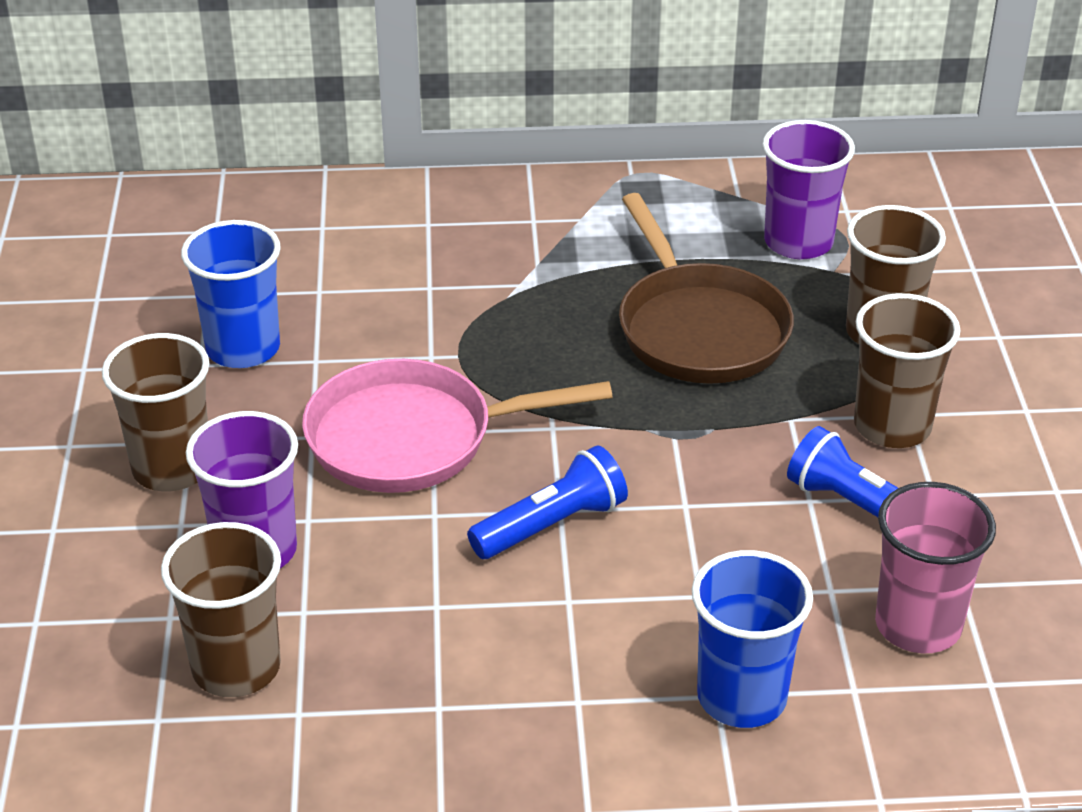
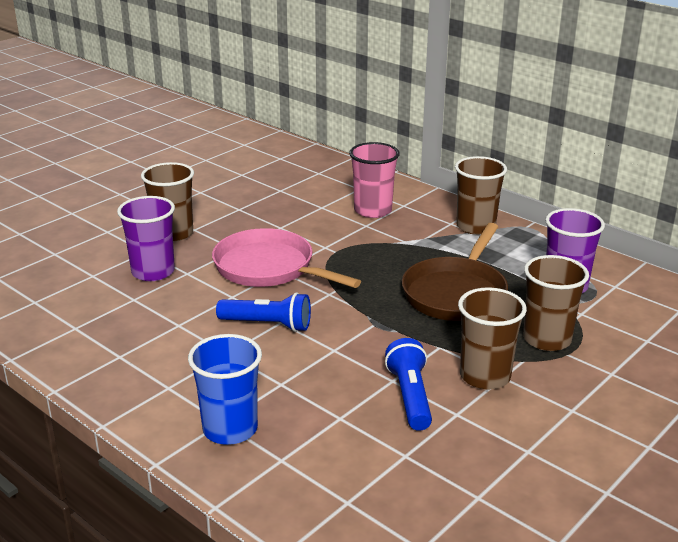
camera: 45 degrees right, 10 degrees down
(236, 667) = (83, 302): brown cup -> brown cup (475, 227)
(243, 348) = (262, 211): blue cup -> none
(918, 625) = (355, 456): pink cup -> pink cup (373, 210)

